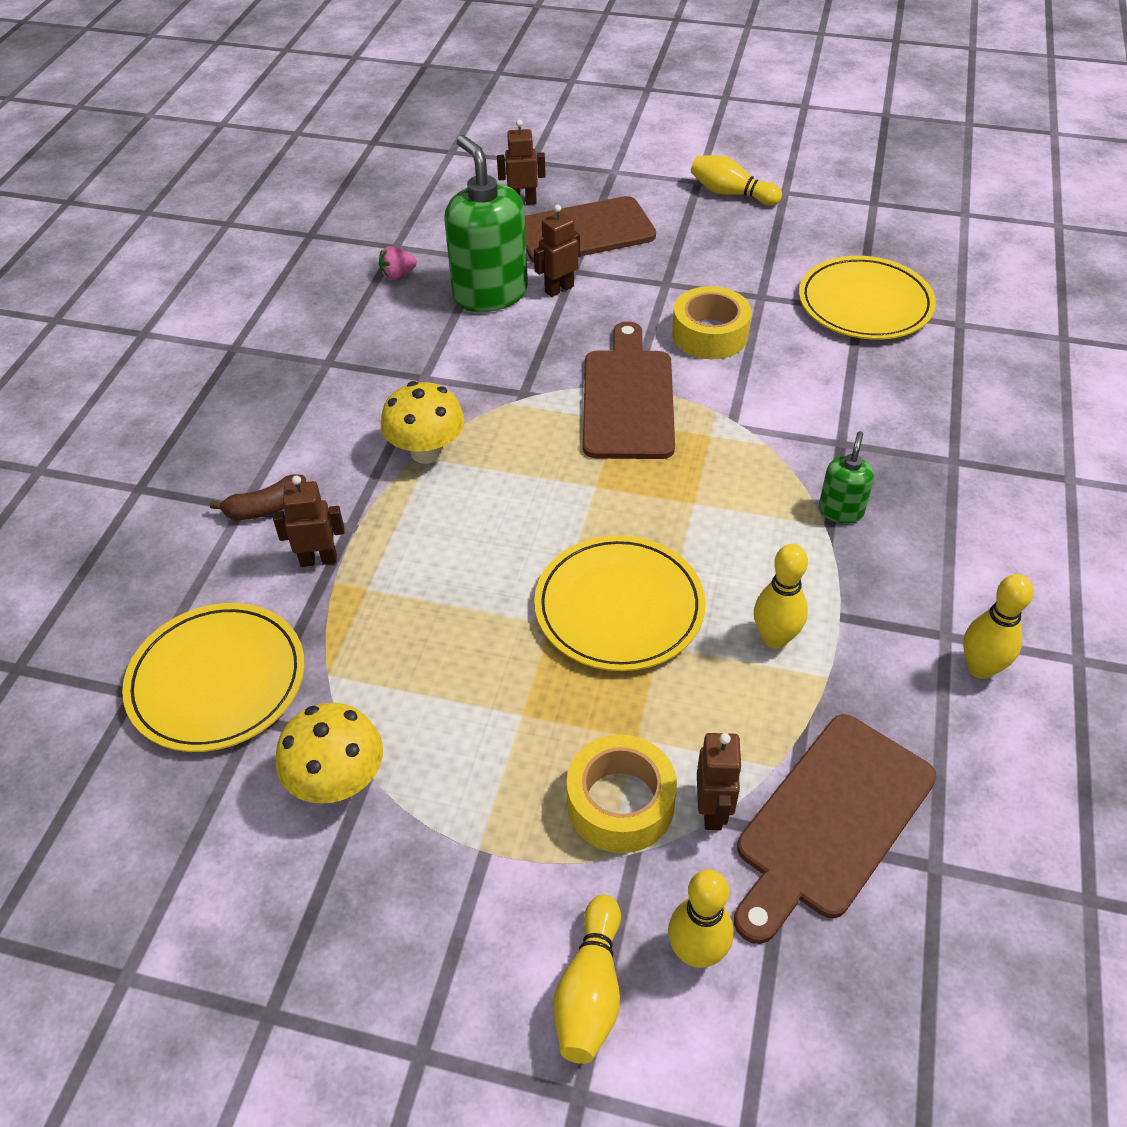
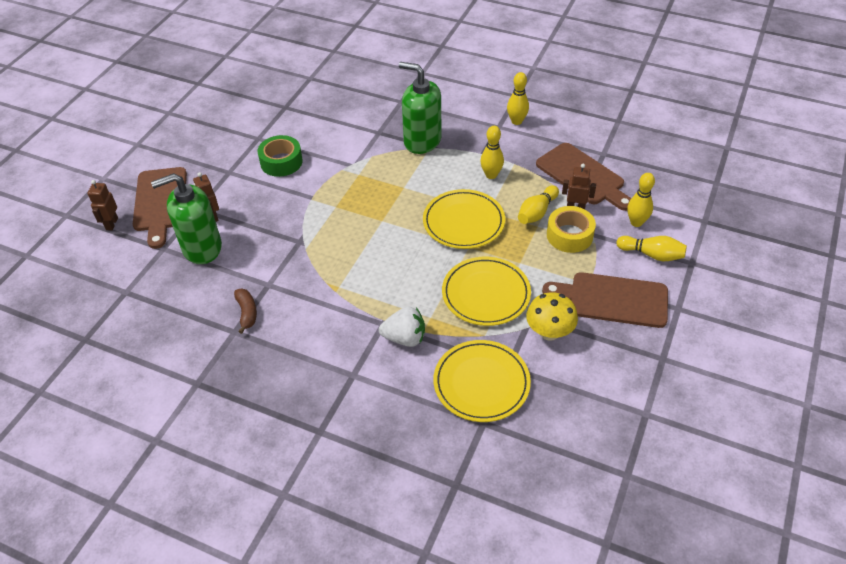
camera: 80 degrees left, 0 degrees up
(266, 508) = (357, 362): brown banana -> brown banana (247, 313)
(318, 559) = (404, 338): brown robot -> white strawberry
(398, 275) = (159, 292): pink strawberry -> none
(427, 452) = (334, 286): yellow mushroom -> none
(628, 399) = (320, 200): brown cutting board -> brown cutting board (613, 299)
(710, 334) = (281, 162): yellow tape -> green tape
(731, 193) = (157, 133): yellow bowling pin -> yellow bowling pin (536, 212)
(841, 511) = (422, 141): green soap dispenser -> green soap dispenser, size x2.07
(865, 304) = (281, 104): yellow plate -> yellow plate (486, 294)

